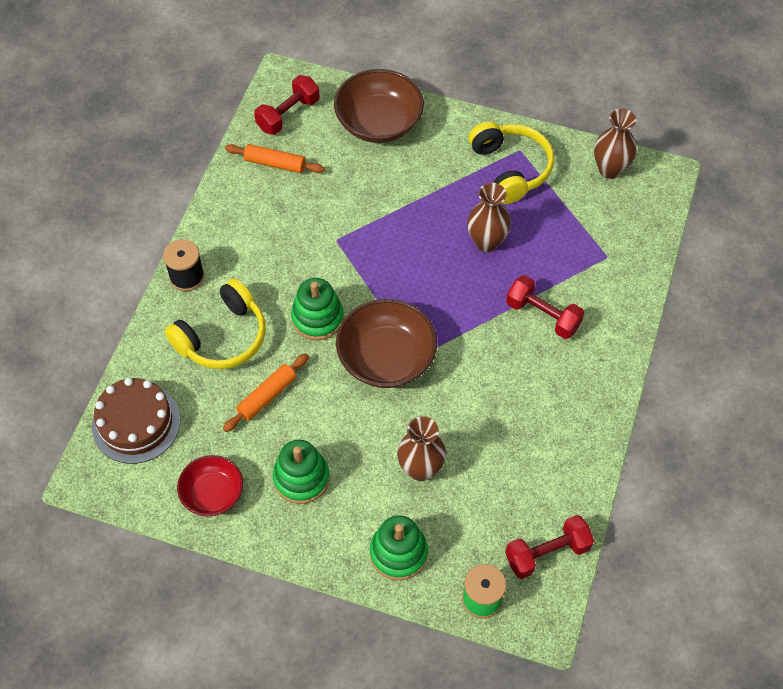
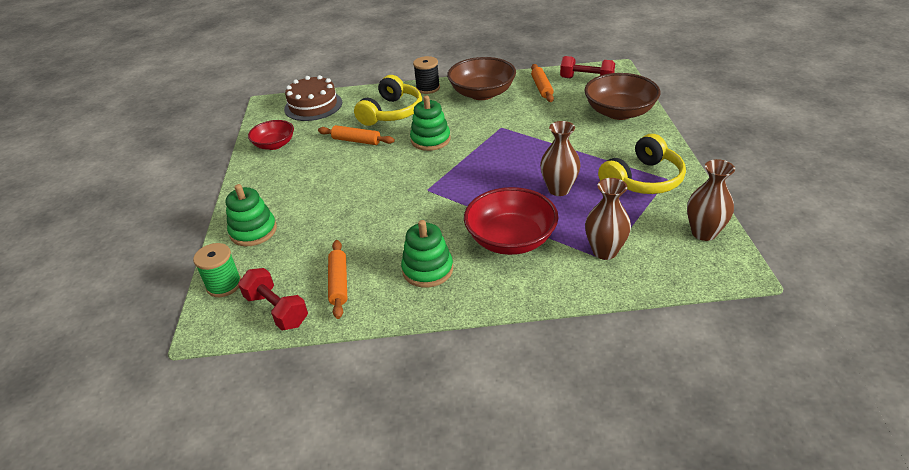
camera: 70 degrees right, 20 degrees down
(223, 337) = (392, 112): yellow headphones -> yellow headphones turned 90 degrees counterclockwise
(301, 478) = (299, 172): green stacking toy -> green stacking toy (427, 270)
(386, 358) = (416, 176): brown bowl -> brown bowl (482, 93)
(420, 469) = (329, 220): brown vase -> brown vase (604, 251)
(533, 486) = (339, 283): none -> orange rolling pin
(543, 315) = (511, 239): red dumbbell -> red bowl

